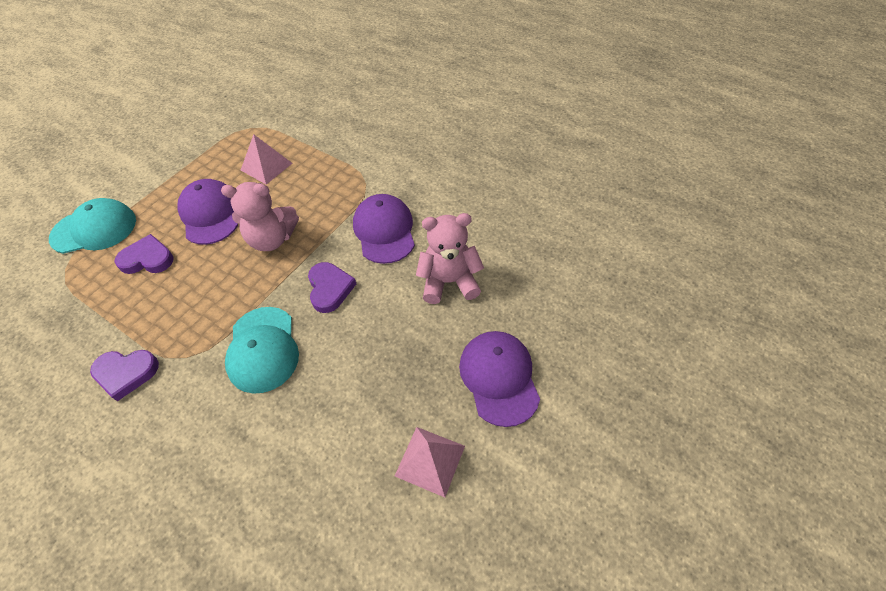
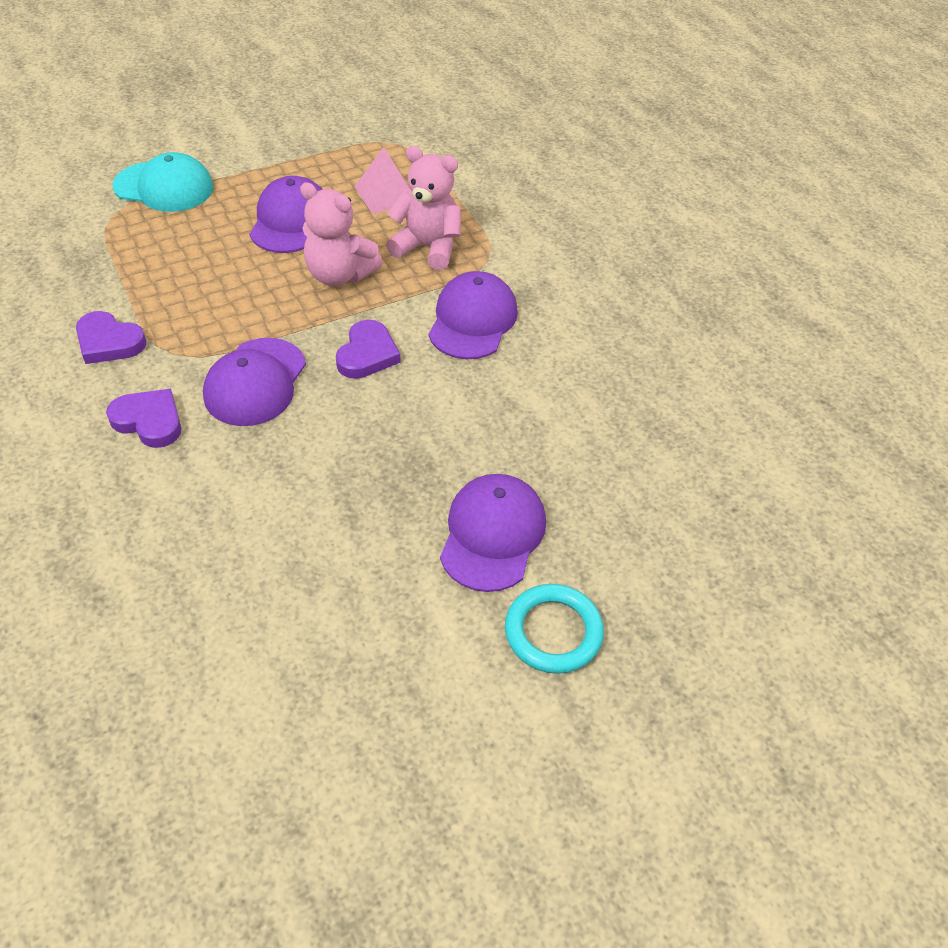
camera: 25 degrees right, 5 degrees down
(147, 259) = (198, 240): purple heart -> purple heart (149, 421)
(263, 349) = (255, 382): turquoise cap -> purple cap
(430, 460) = (355, 575): pink pyramid -> none
(449, 282) = (509, 408): pink teddy bear -> pink teddy bear (428, 247)
(582, 426) = (553, 632): none -> turquoise ring

